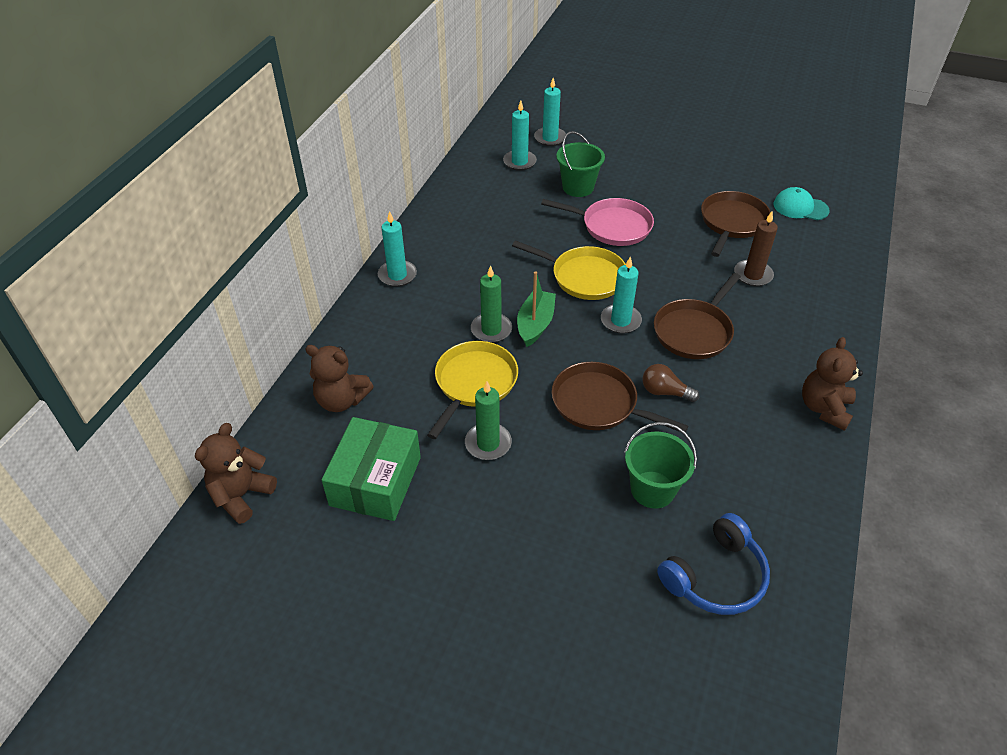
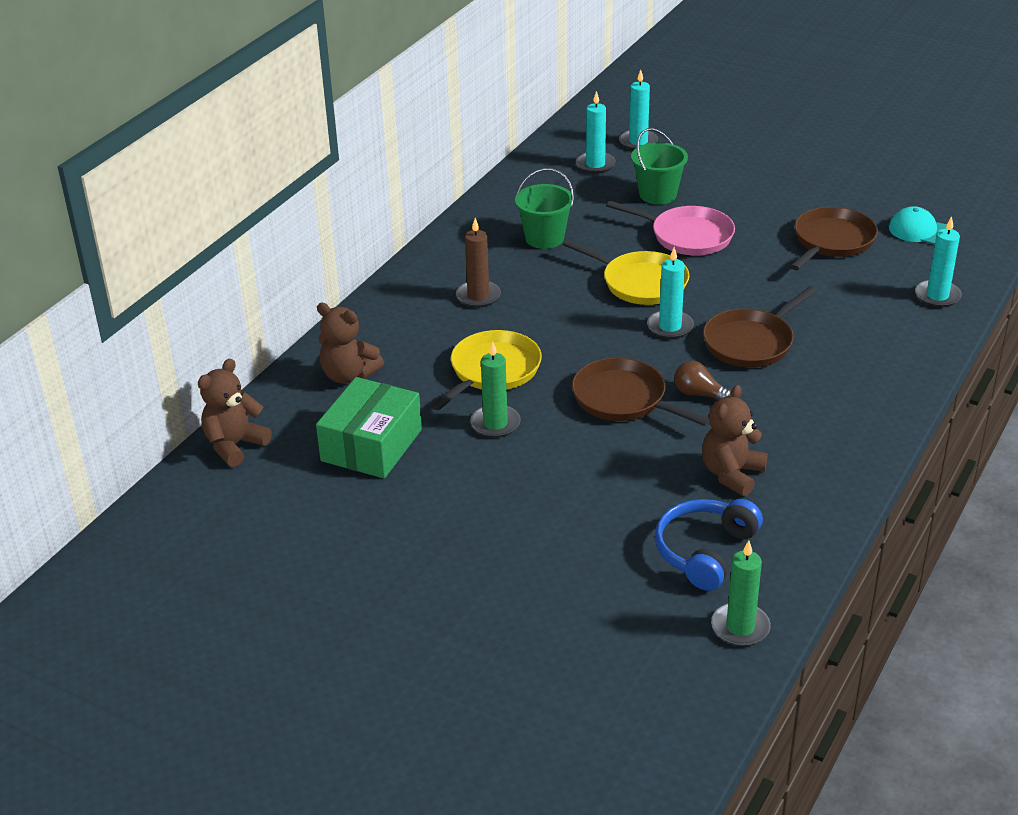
camera: 10 degrees right, 10 degrees down
(397, 275) = (430, 267): turquoise candle -> turquoise candle (937, 296)
(491, 330) = (522, 325): green candle -> green candle (740, 627)
(535, 324) = (573, 323): green boat -> none
(652, 489) = (660, 476): green bucket -> green bucket (544, 238)
(715, 576) = (704, 551): blue headphones -> blue headphones turned 150 degrees clockwise
(753, 275) = (838, 294): brown candle -> brown candle (478, 296)
(824, 408) = (875, 422): brown teddy bear -> brown teddy bear (732, 474)

